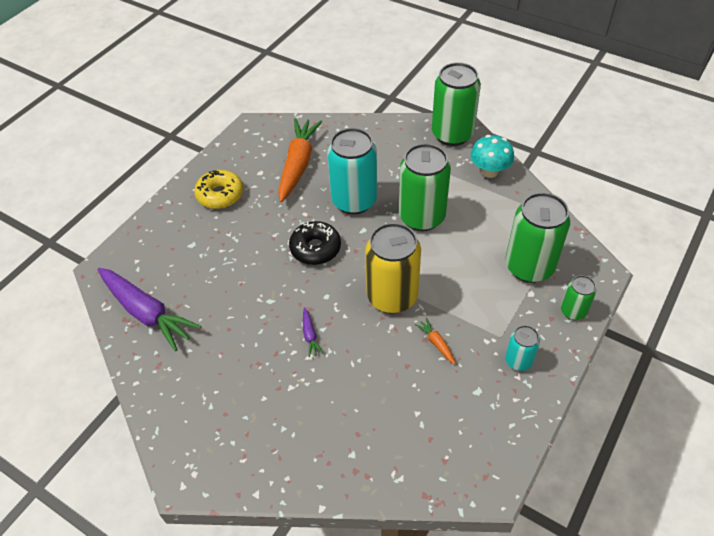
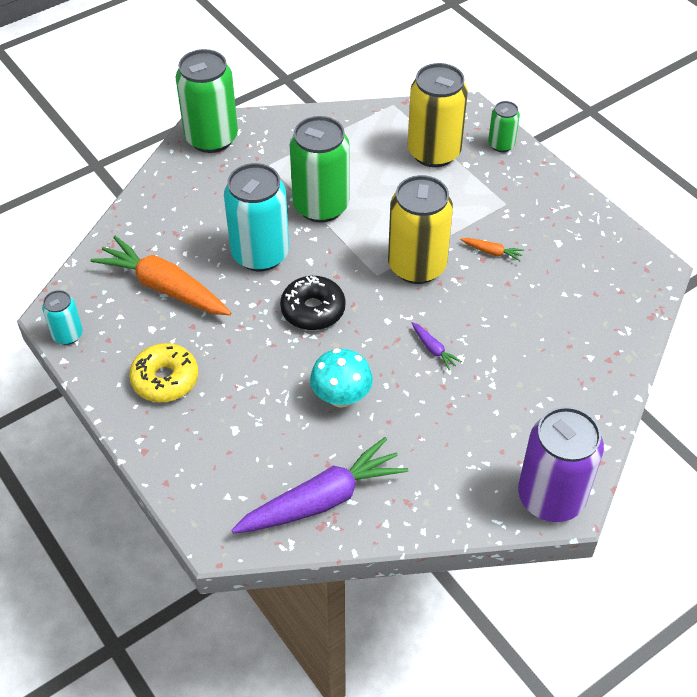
camera: 70 degrees left, 0 degrees up
(189, 463) = (551, 497): none -> purple can
(310, 335) = (433, 349): purple carrot -> purple carrot turned 45 degrees clockwise
(436, 343) = (492, 252): orange carrot -> orange carrot turned 150 degrees counterclockwise
(489, 171) = (289, 131): turquoise mushroom -> turquoise mushroom (341, 397)
(518, 361) = (538, 202): turquoise can -> turquoise can (67, 335)
(529, 267) = (434, 152): green can -> yellow can

